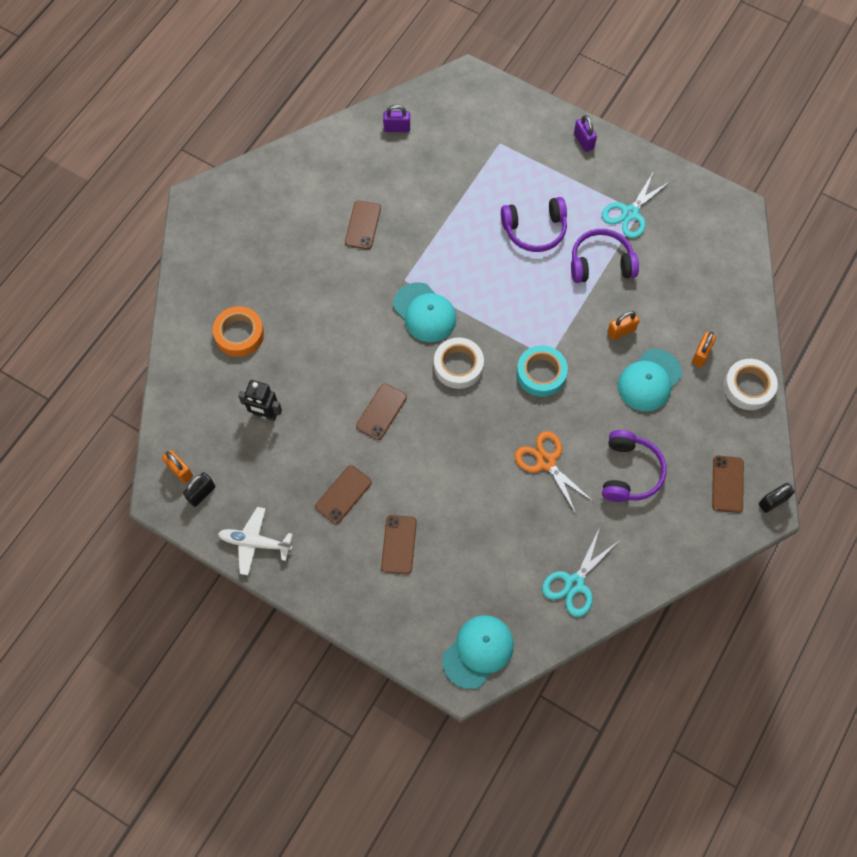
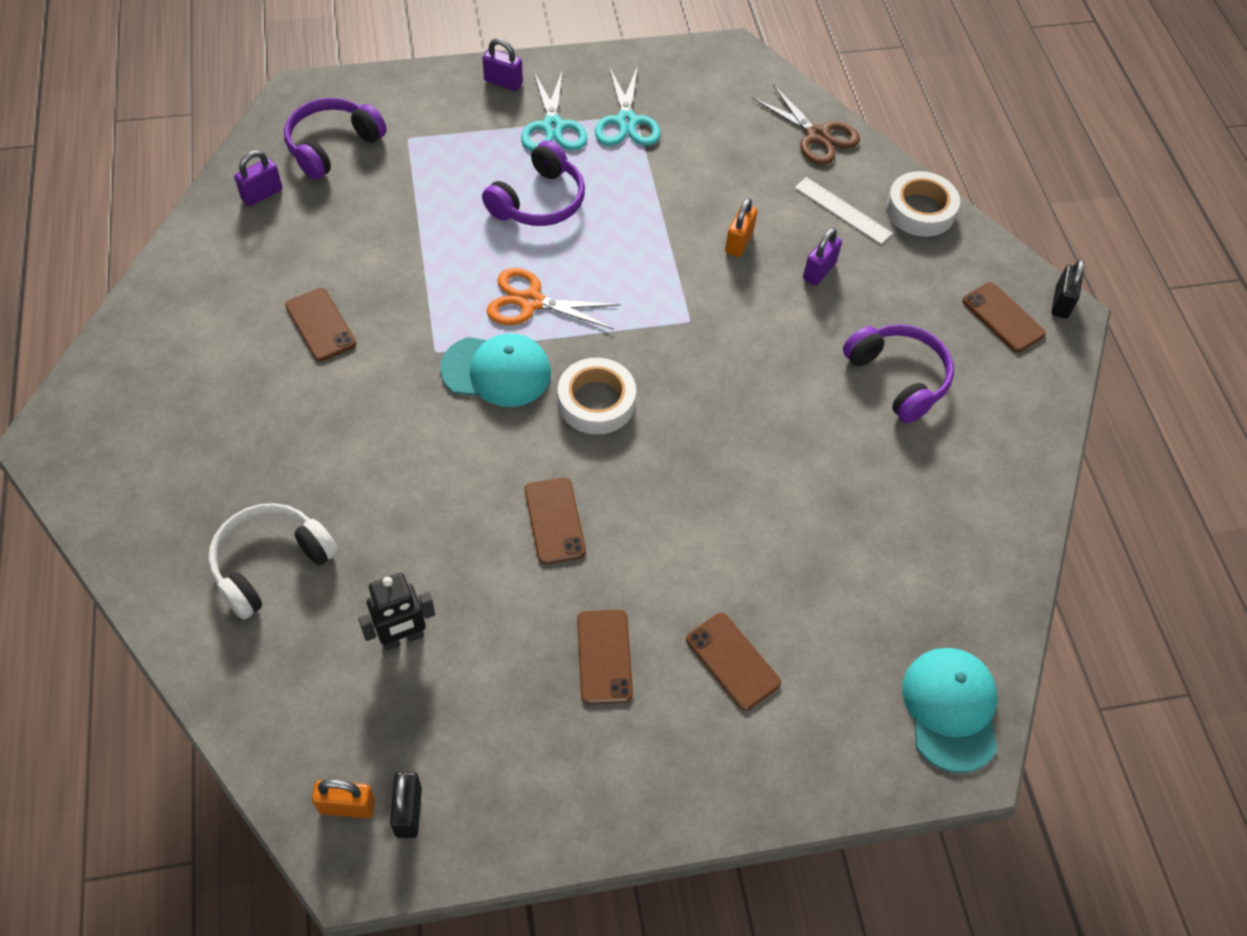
camera: 45 degrees left, 10 degrees down
(239, 334) = (270, 564): orange tape -> white headphones
(255, 543) = (546, 814): white plane -> none
(541, 374) = (699, 344): turquoise tape -> none
(546, 462) = (801, 433): orange scissors -> orange scissors (530, 302)
(574, 583) = (969, 541): turquoise scissors -> turquoise scissors (552, 127)
(601, 263) = (646, 189): purple headphones -> purple headphones (332, 146)
(649, 380) = (819, 271): turquoise cap -> purple padlock
(701, 354) = (842, 210): orange padlock -> white ruler
(735, 298) = (817, 136): none -> brown scissors

